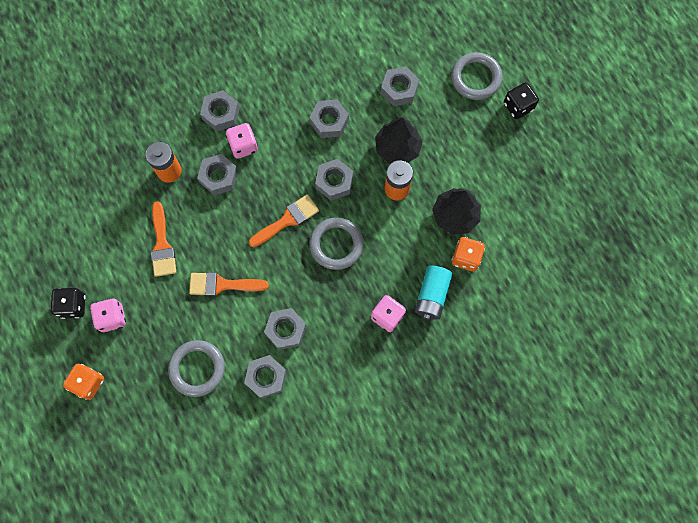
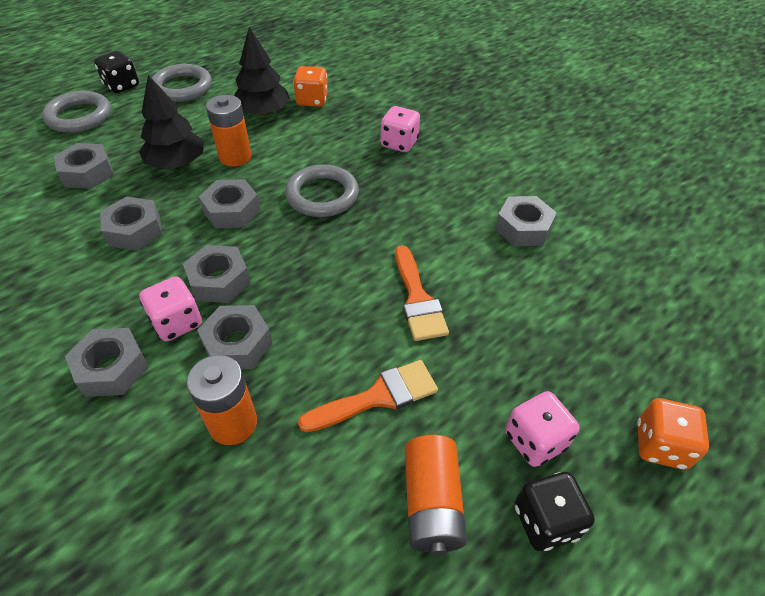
camera: 105 degrees left, 25 degrees down
(98, 256) = (432, 503): none -> orange battery
(197, 368) = (552, 301): grey ring -> grey ring (182, 87)
(285, 330) = (453, 221): grey nut -> grey nut (219, 281)
(287, 220) = (297, 247): orange brush -> none
(432, 295) = (363, 117): turquoise battery -> none

